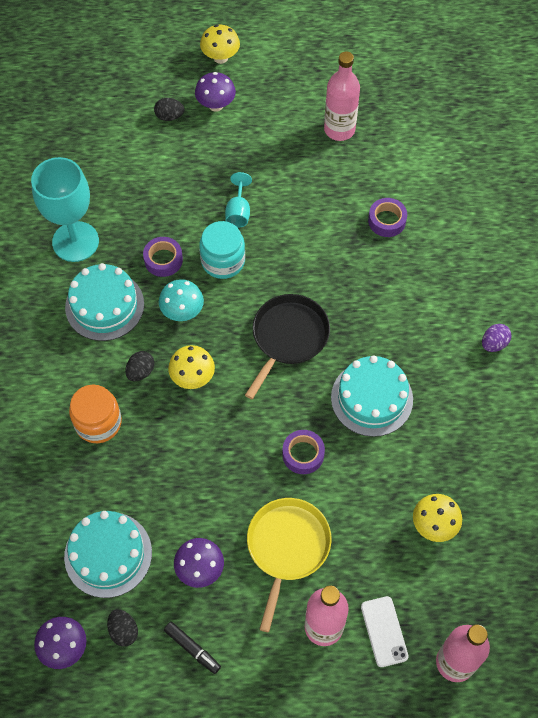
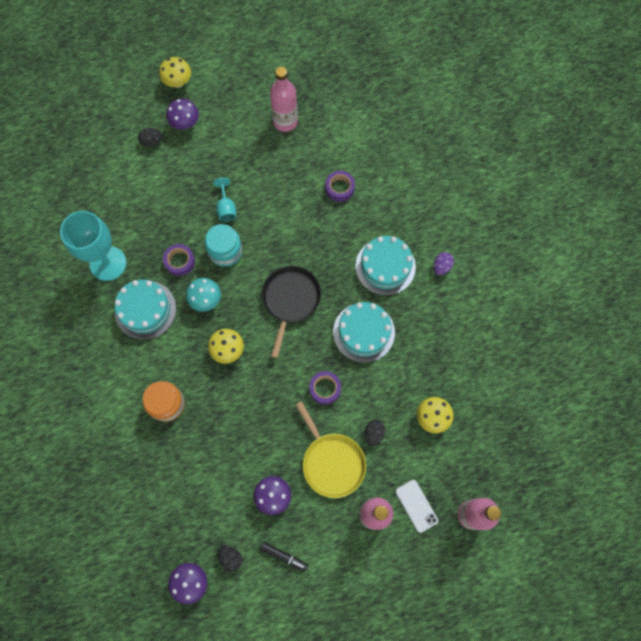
camera: 15 degrees left, 10 degrees up
(108, 554) = (203, 503): turquoise cake -> turquoise cake (385, 266)
(140, 371) = (187, 355): black egg -> black egg (373, 433)
(287, 547) = (332, 462): yellow pan -> yellow pan turned 150 degrees clockwise

